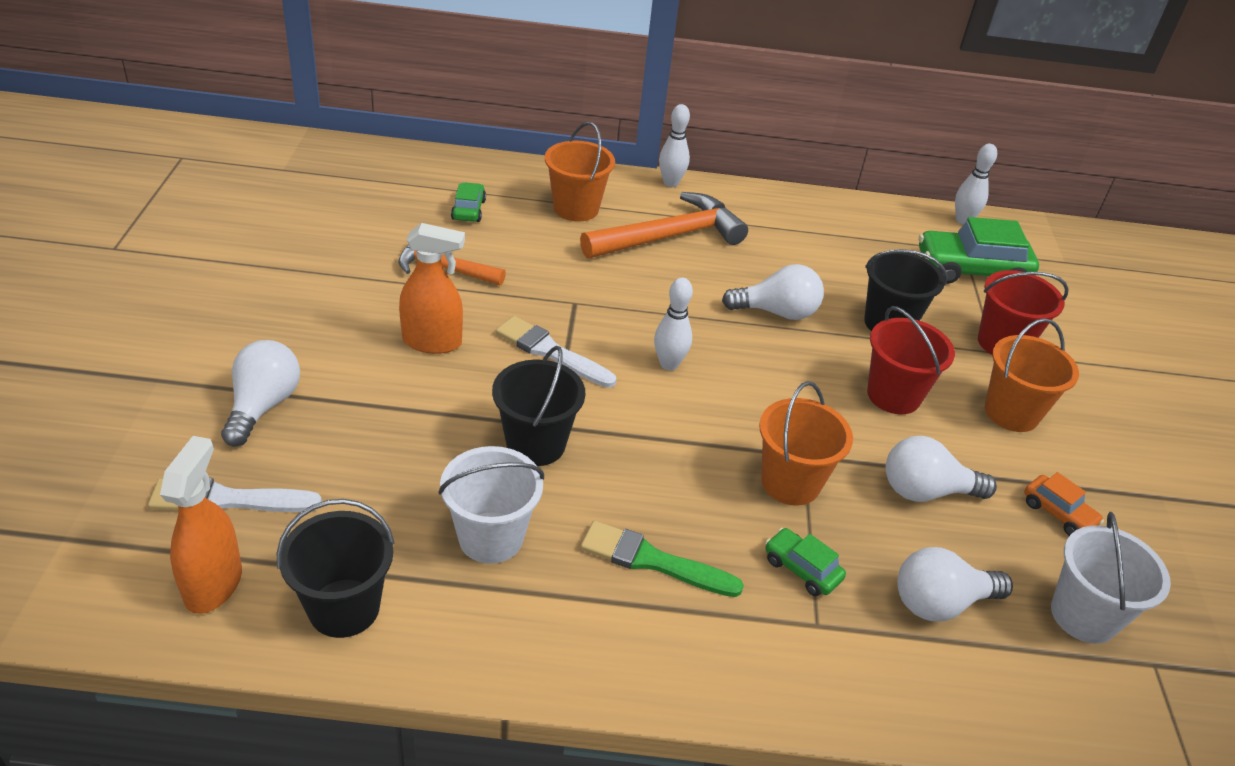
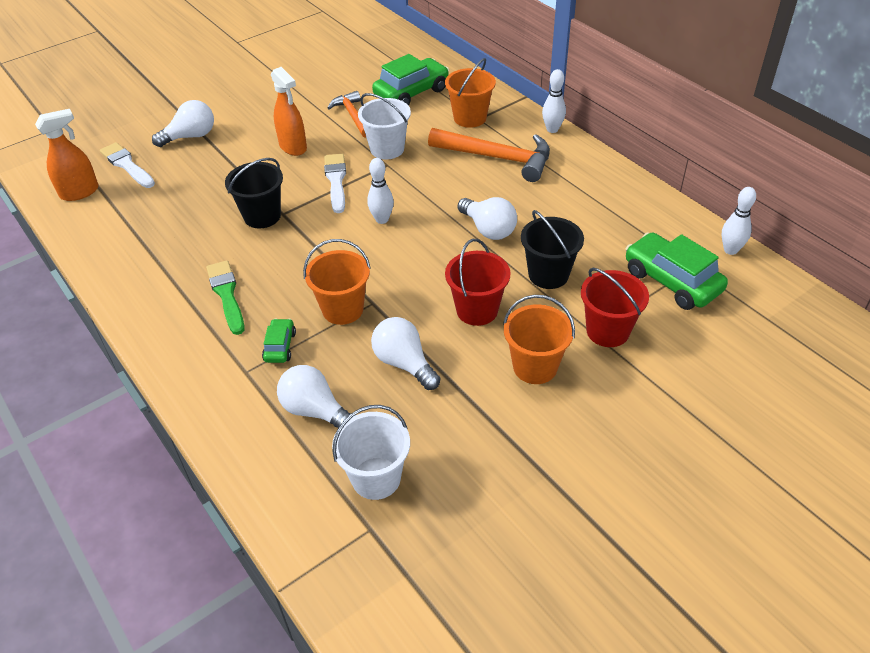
camera: 55 degrees right, 5 degrees up
(344, 608) = (101, 229): black bucket -> none
(468, 210) = (411, 93): green car -> green car, size x1.96
(491, 537) = (185, 240): white bucket -> white bucket (387, 149)
(1058, 513) = (460, 429): orange car -> none

